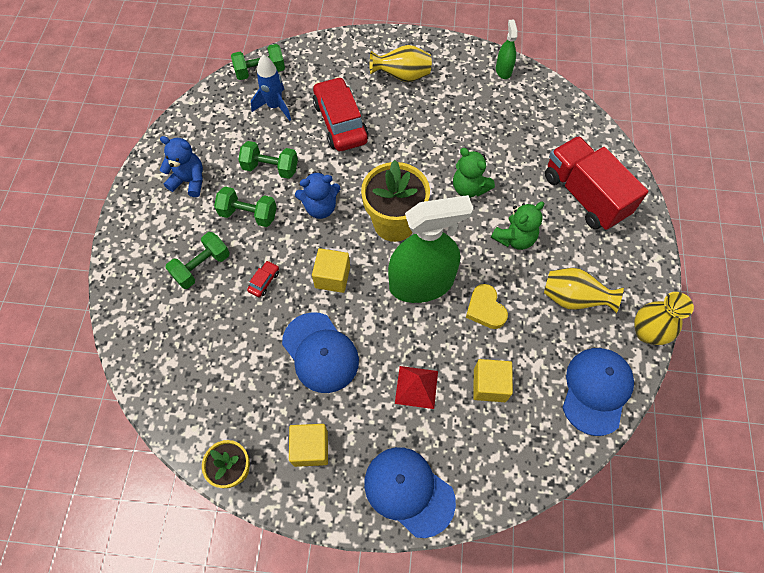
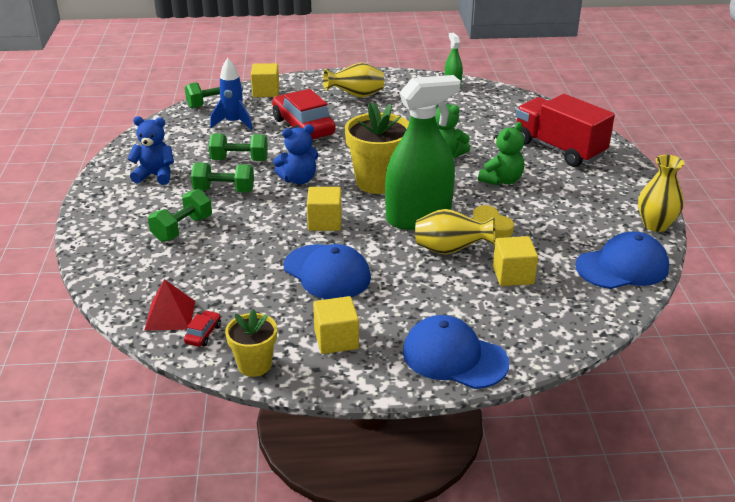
camera: 10 degrees left, 30 degrees down
(264, 281) = (252, 232): red car -> red car (203, 334)
(315, 57) = (266, 92): none -> yellow cube
(416, 387) = (437, 284): red pyramid -> red pyramid (170, 315)
(573, 299) = (574, 211): yellow vase -> yellow vase (450, 250)
(596, 390) = (622, 267): blue cap -> blue cap turned 60 degrees clockwise

